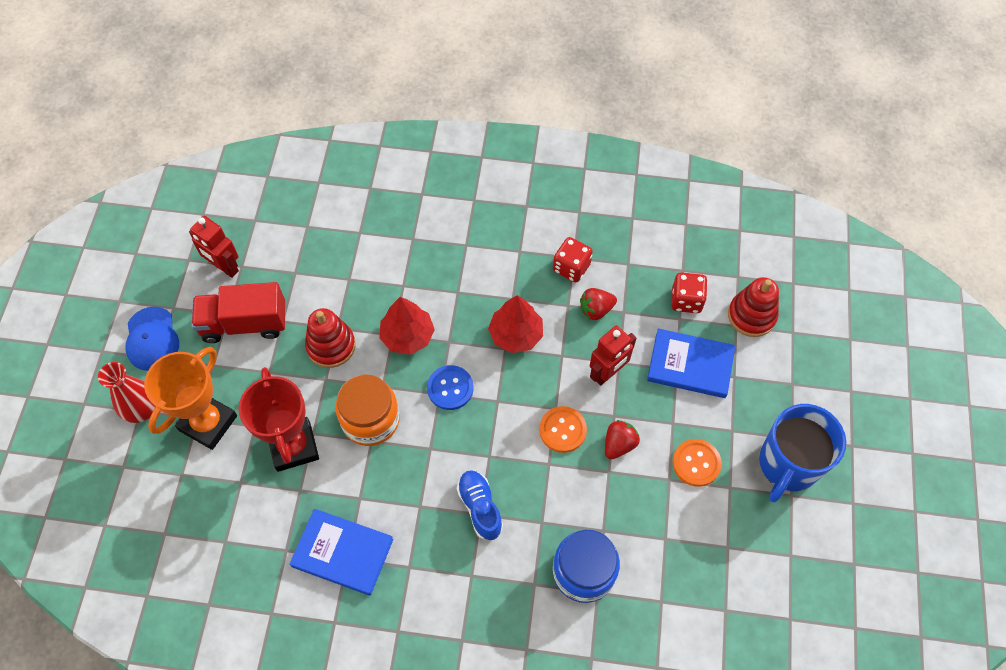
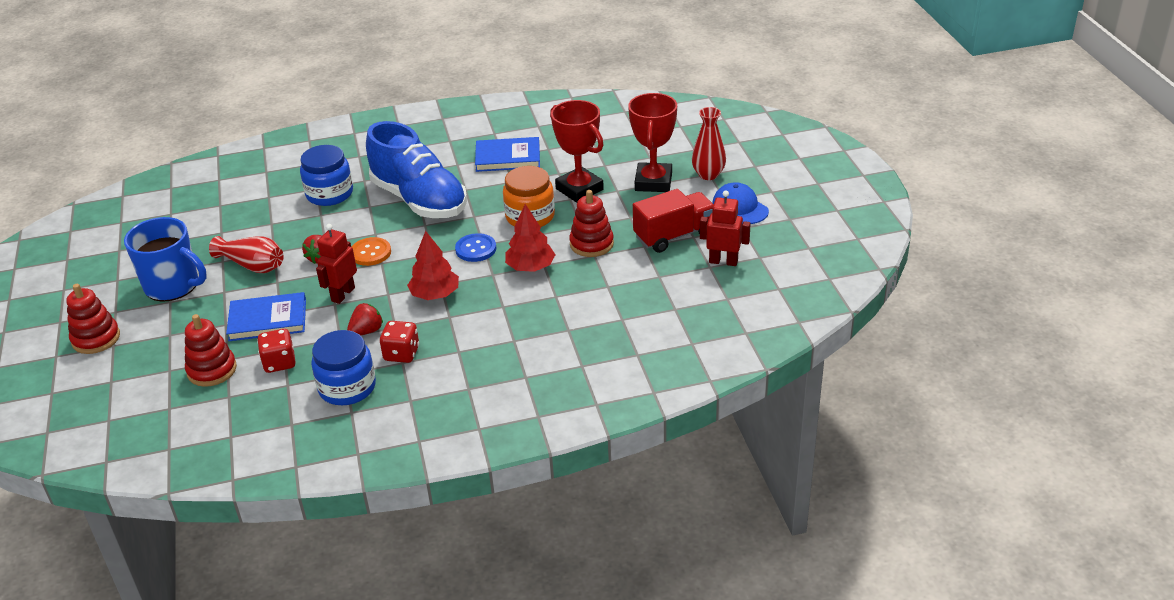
camera: 160 degrees right, 25 degrees down
(208, 423) = (653, 182): orange trophy -> red trophy
(480, 507) = (419, 200): blue shoe -> blue shoe, size x2.21
(630, 246) = (347, 387): none -> blue jar
(696, 463) = (253, 265): orange button -> red vase
(788, 464) = (173, 286): blue mug -> blue mug turned 105 degrees clockwise
(870, 408) = (96, 338): none -> red stacking toy

